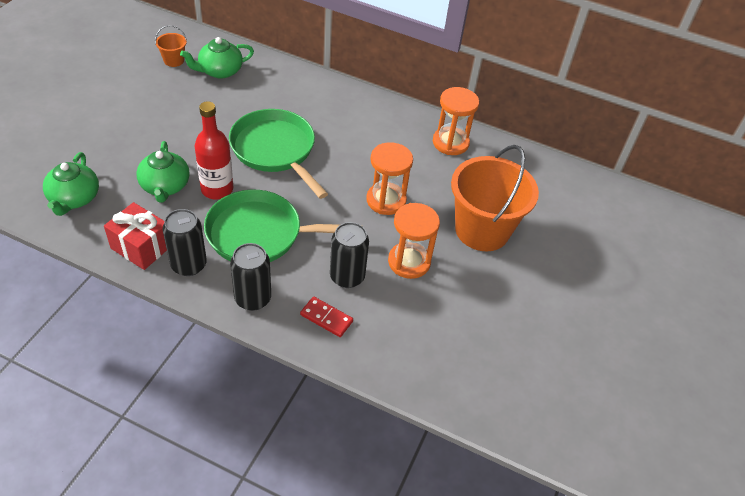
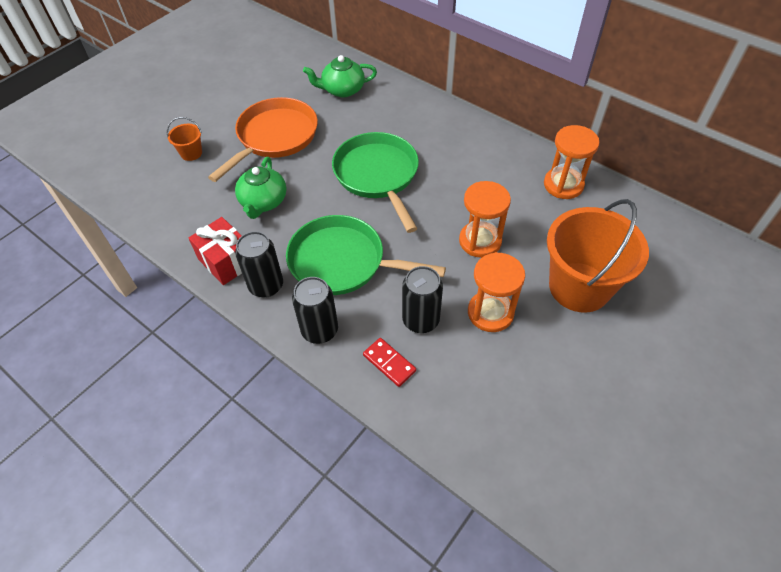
camera: 20 degrees right, 5 degrees up
(74, 198) = (178, 205): green teapot -> none
(160, 123) = (274, 137): none -> orange pan
(174, 60) = (301, 76): orange bucket -> orange bucket (191, 153)
(217, 189) = (311, 210): red bottle -> none

